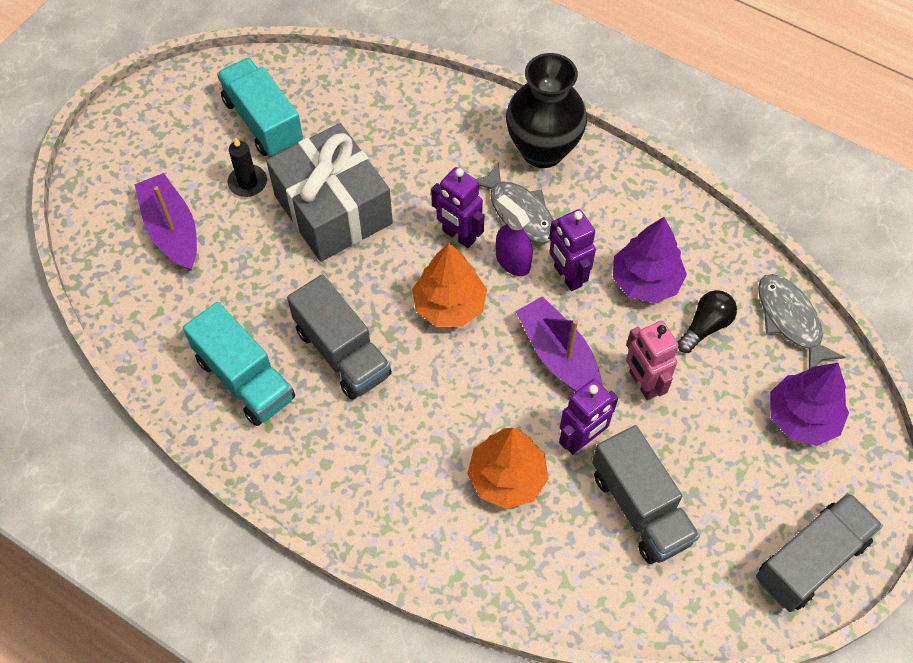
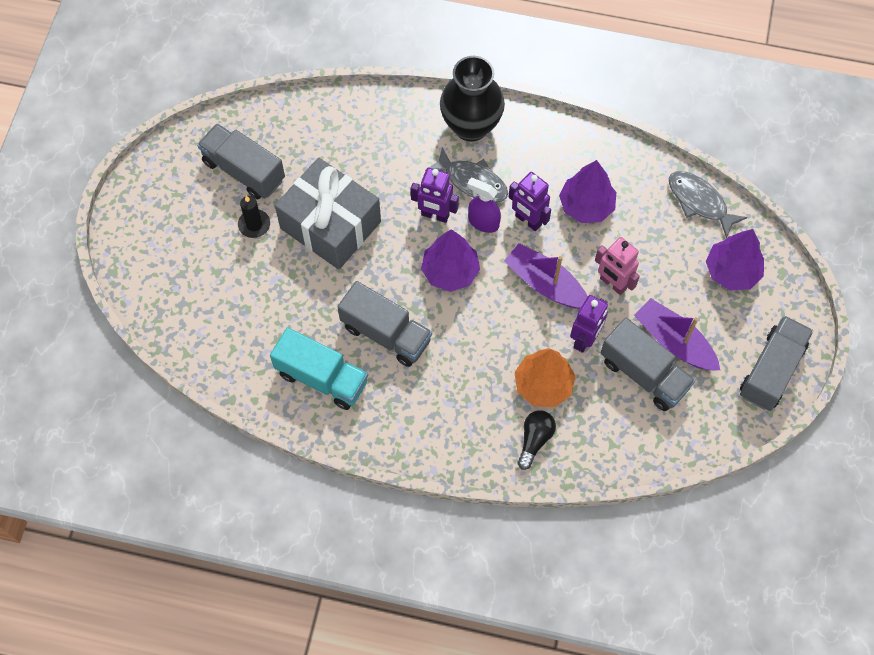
camera: 20 degrees left, 5 degrees up
(172, 230) = (212, 282): purple boat -> purple boat (674, 341)
(263, 122) = (244, 171): turquoise truck -> grey truck
(449, 305) = (450, 271): orange tree -> purple tree
(705, 326) = (641, 226): black light bulb -> black light bulb (534, 440)

